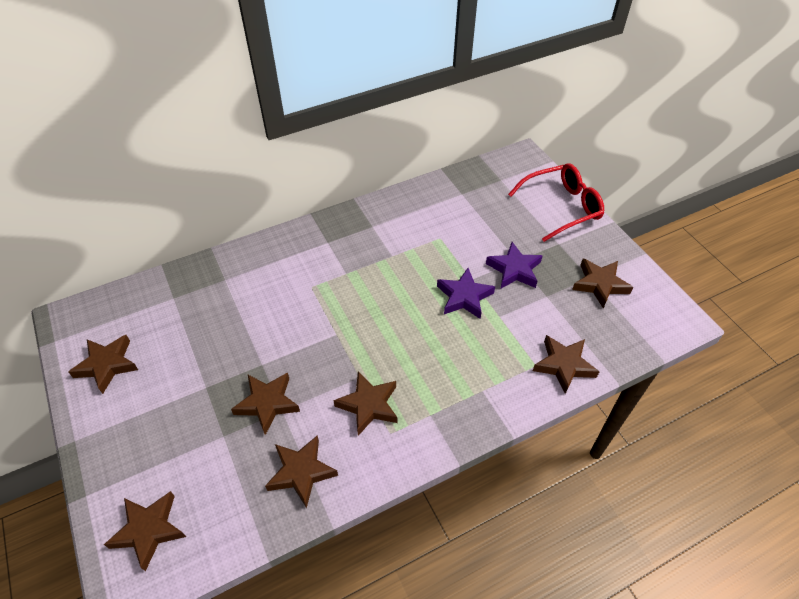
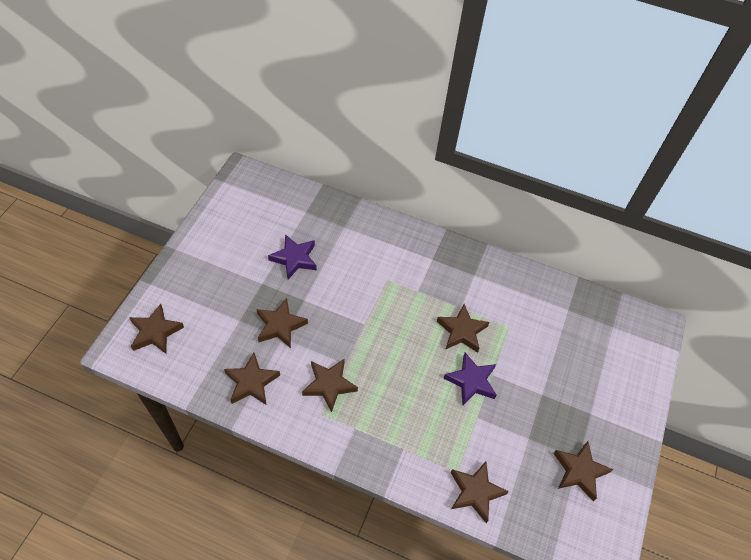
camera: 45 degrees right, 5 degrees up
(107, 365) = (232, 221): brown star -> brown star (462, 331)
(514, 270) = (531, 398): purple star -> purple star (294, 259)
(561, 207) = (632, 391): red glasses -> none

